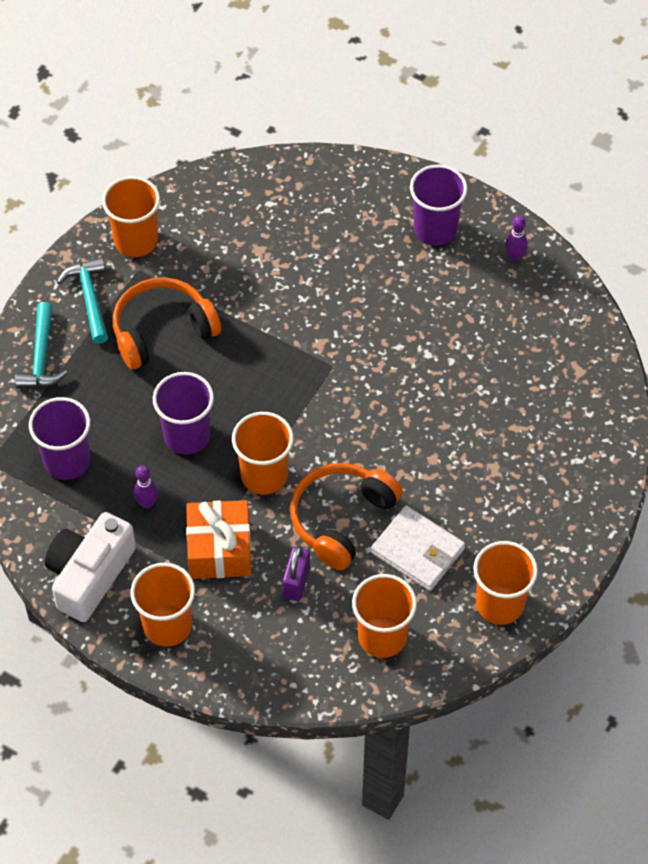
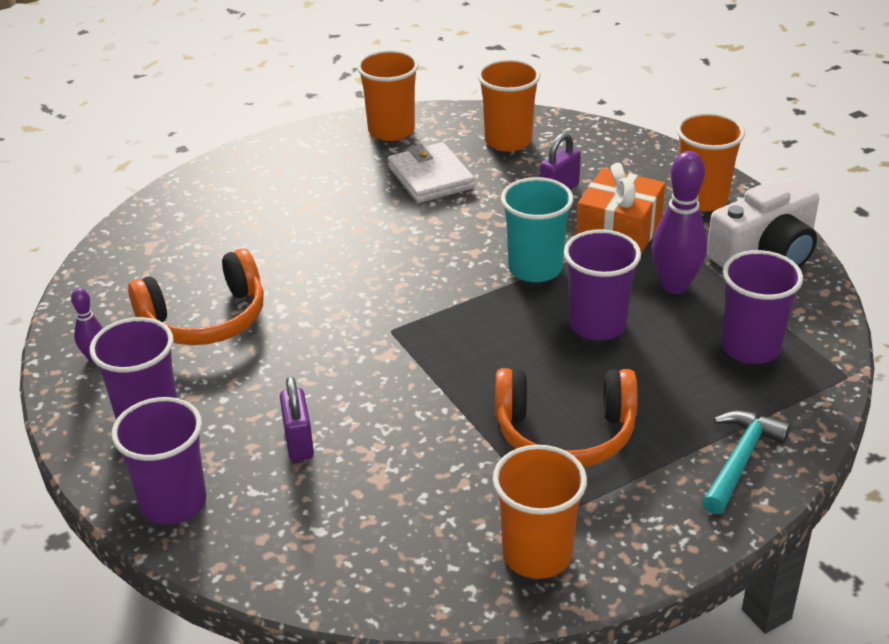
camera: 150 degrees left, 20 degrees down
(89, 298) = (642, 505): turquoise hammer -> none
(147, 503) = (675, 286): purple bowling pin -> purple bowling pin, size x1.90
(264, 475) = (535, 268): orange cup -> turquoise cup
(326, 252) = (299, 443): none -> purple padlock
(341, 519) = (483, 216): orange headphones -> orange headphones (205, 319)
(367, 183) = (173, 502): none -> purple cup

